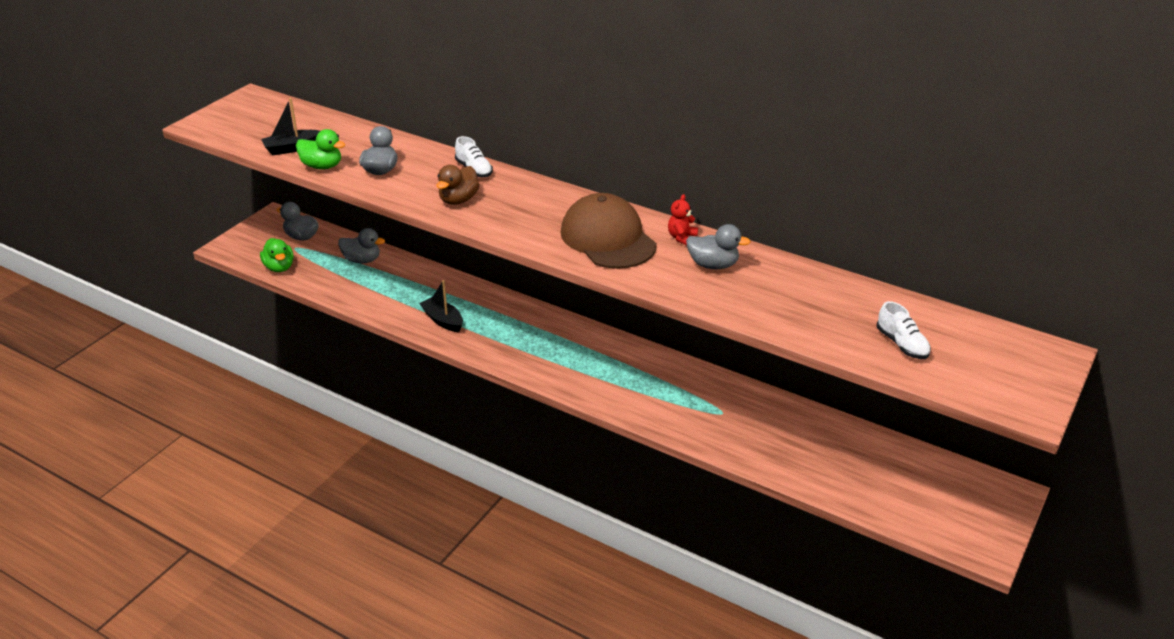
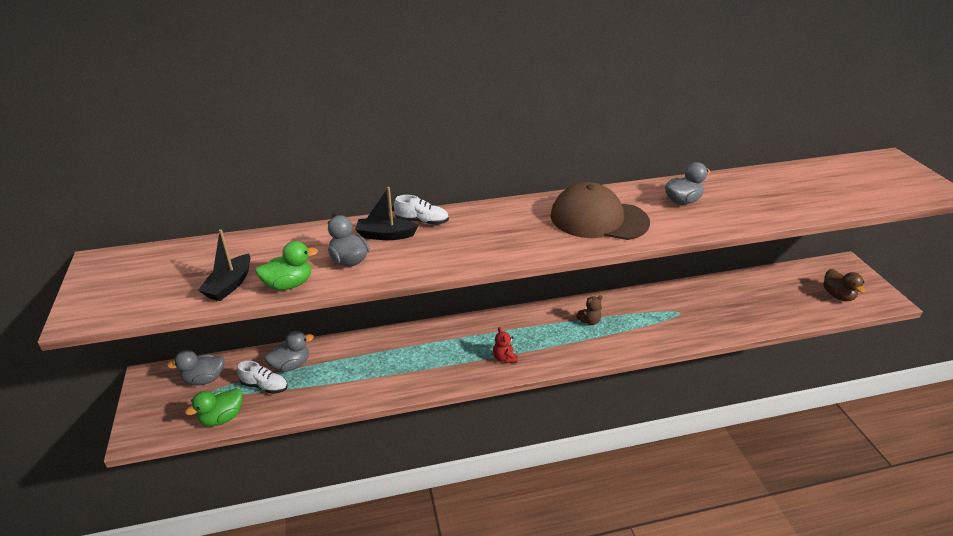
camera: 45 degrees left, 0 degrees up
(279, 267) = (222, 418): green duck -> green duck turned 120 degrees clockwise
(443, 320) = (428, 370): black boat -> black boat (385, 235)
(458, 200) = (453, 249): brown duck -> brown duck (837, 295)
(625, 367) = (589, 321): none -> brown teddy bear
(681, 238) = (634, 194): red teddy bear -> red teddy bear (504, 358)
(902, 344) = (841, 191): white shoe -> white shoe (265, 386)

